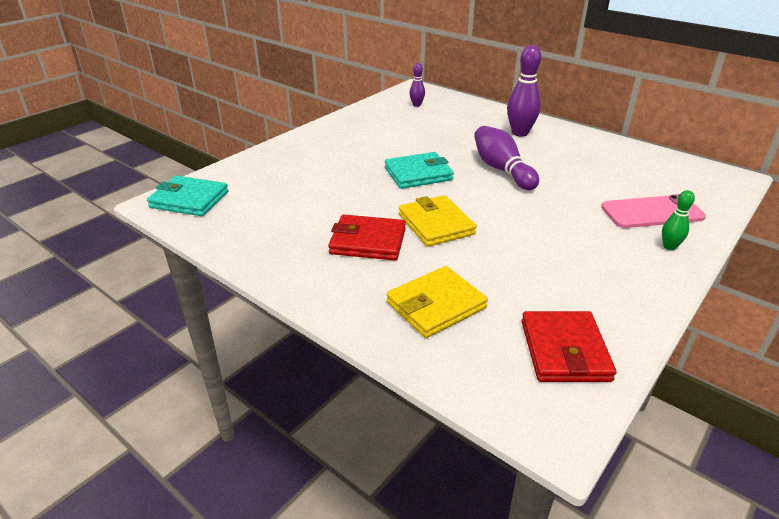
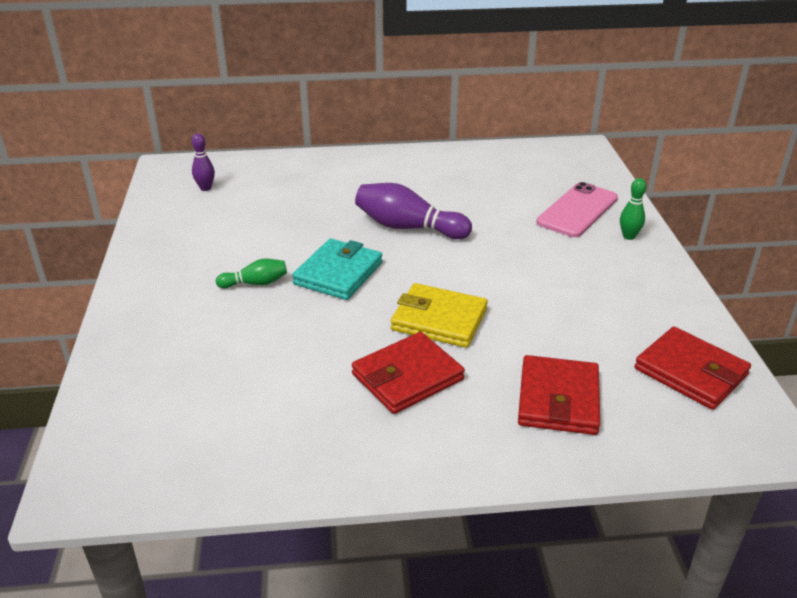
camera: 45 degrees left, 0 degrees up
(189, 200) = (116, 459): turquoise wallet -> none
(367, 159) = (255, 283): none -> green bowling pin
(436, 305) = (558, 399): yellow wallet -> red wallet
(520, 133) = (364, 177): purple bowling pin -> none

